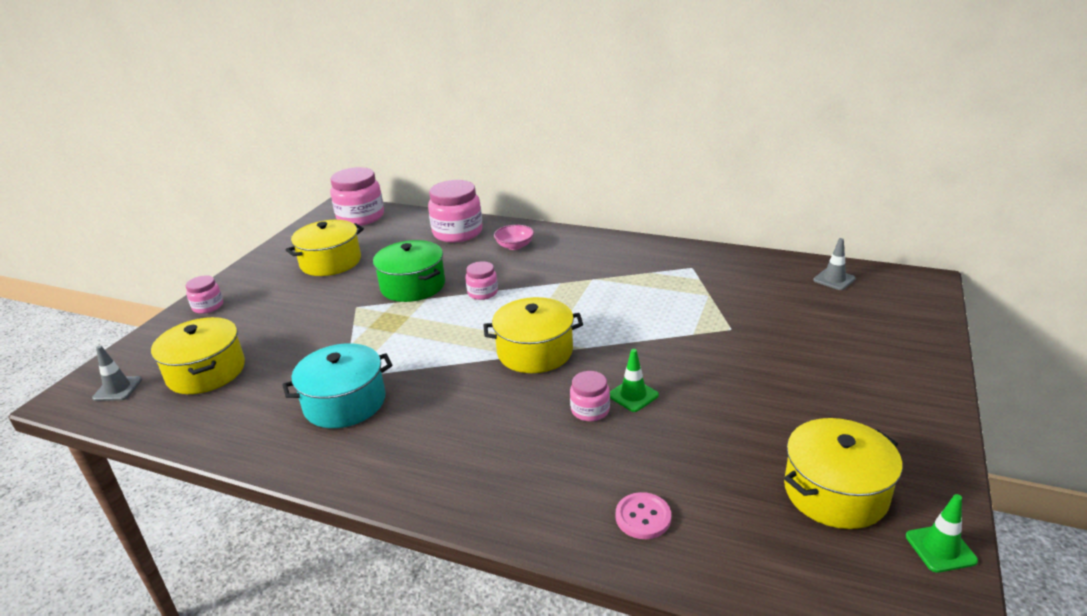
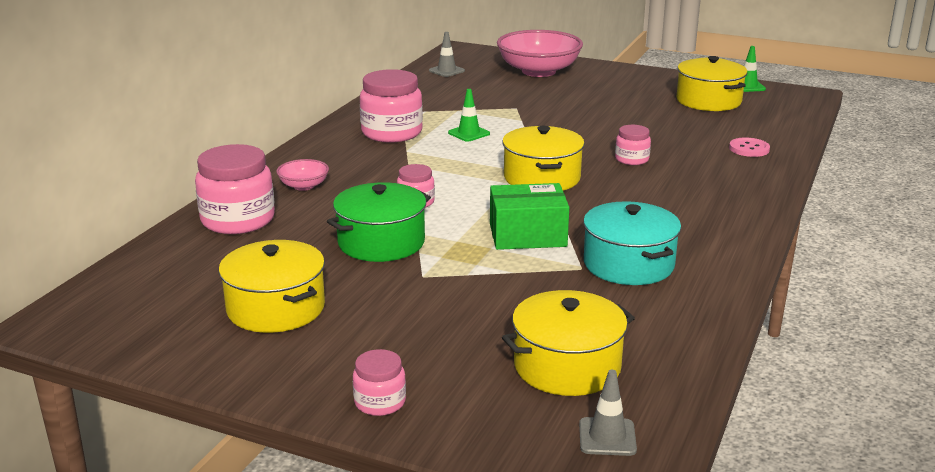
camera: 90 degrees left, 5 degrees down
(360, 217) = (116, 298): pink jar -> pink jar (392, 133)
(412, 348) = (527, 235): none -> green box
(633, 395) = (611, 144): green traffic cone -> green traffic cone (469, 133)
(875, 339) = (538, 71): none -> pink bowl

